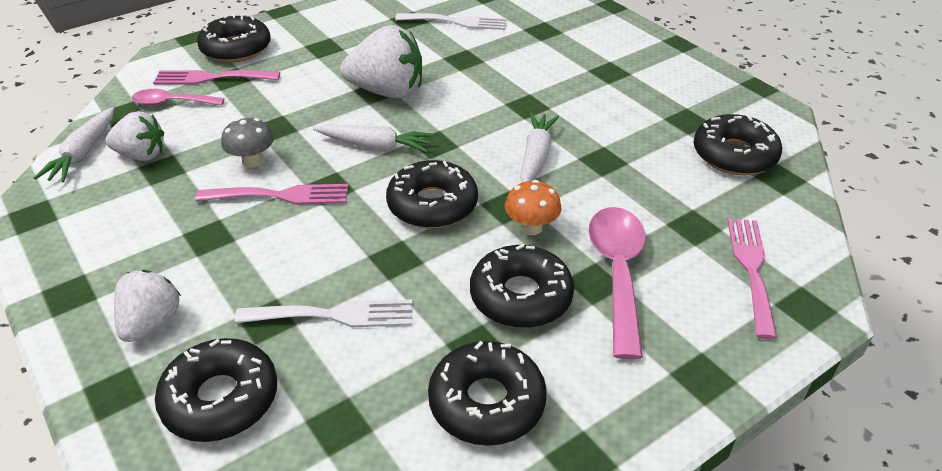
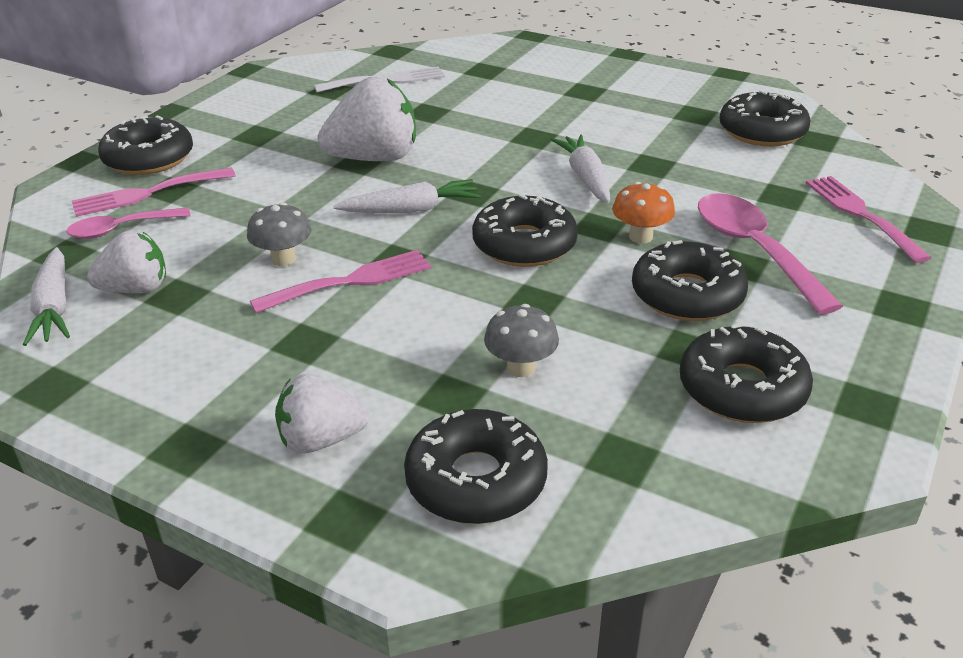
camera: 25 degrees left, 5 degrees down
(151, 322) = (321, 440): white strawberry -> white strawberry turned 90 degrees counterclockwise
(334, 315) = (521, 368): white fork -> grey mushroom

